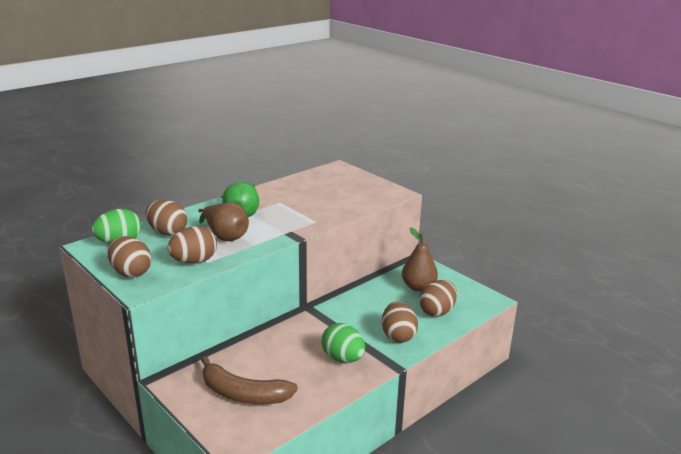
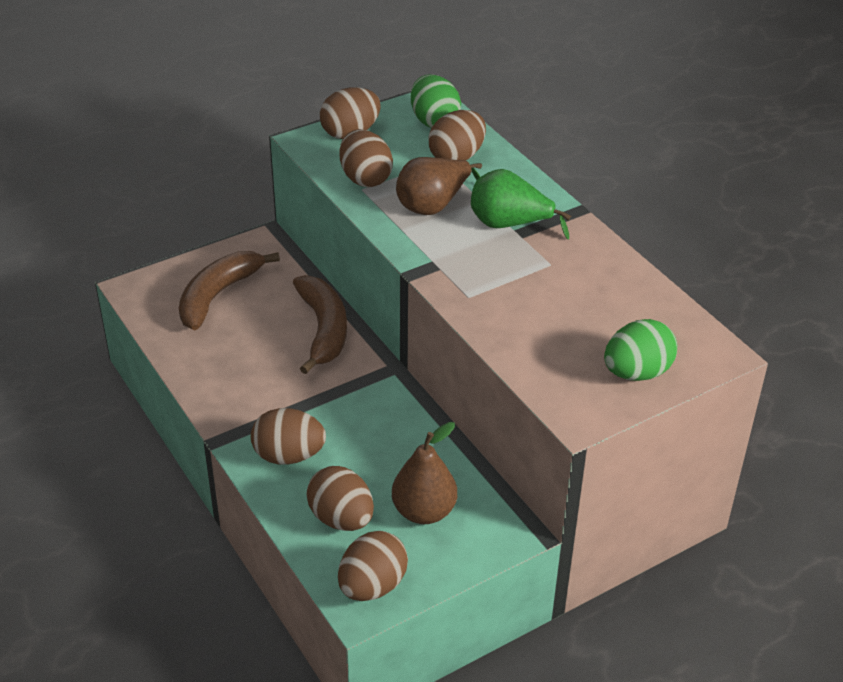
camera: 100 degrees right, 15 degrees up
(276, 338) = (323, 330): none -> brown banana
(343, 358) = (255, 388): green egg -> green egg (637, 373)
(476, 297) = (372, 586): none -> brown egg

